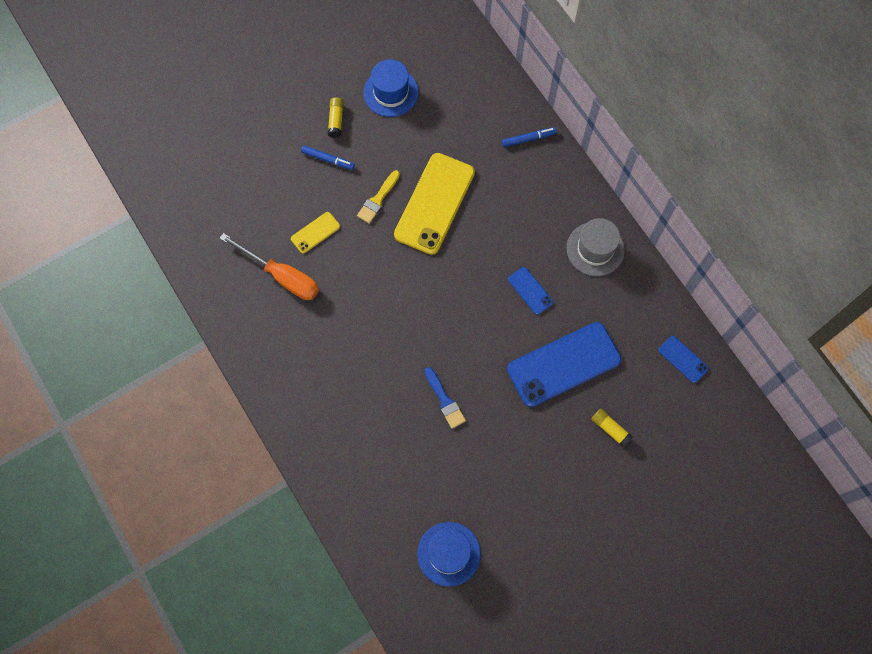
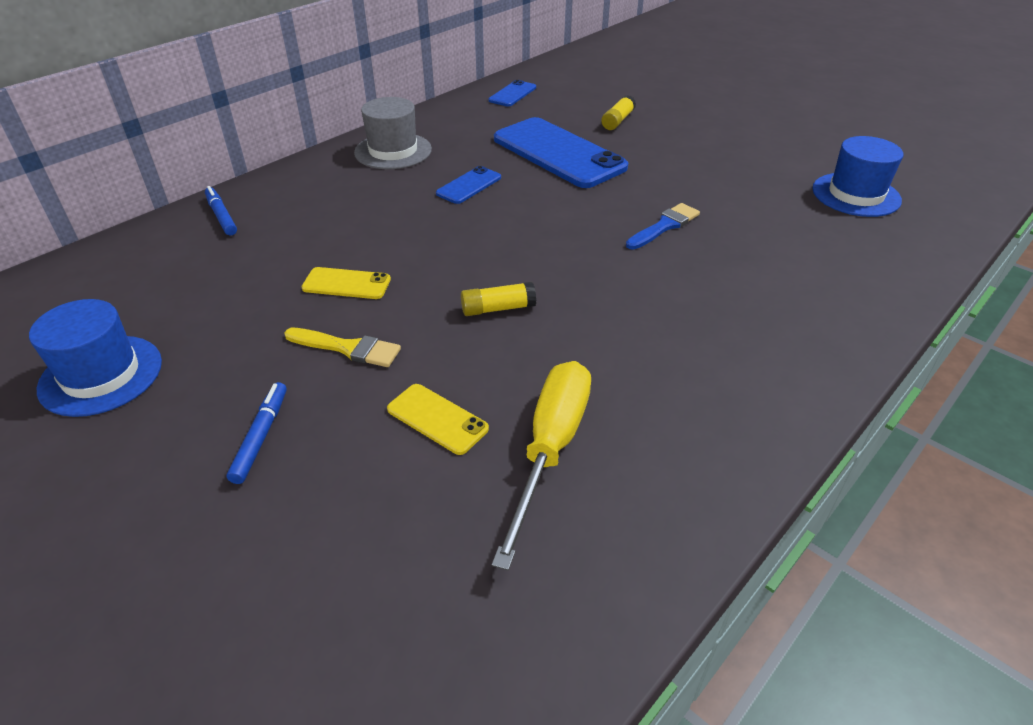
camera: 105 degrees left, 30 degrees down
(282, 276) = (550, 449): orange screwdriver -> yellow screwdriver
(336, 120) = (159, 444): yellow glue stick -> yellow glue stick (498, 308)
(434, 203) = (346, 284): yellow phone -> yellow phone, size x0.46

